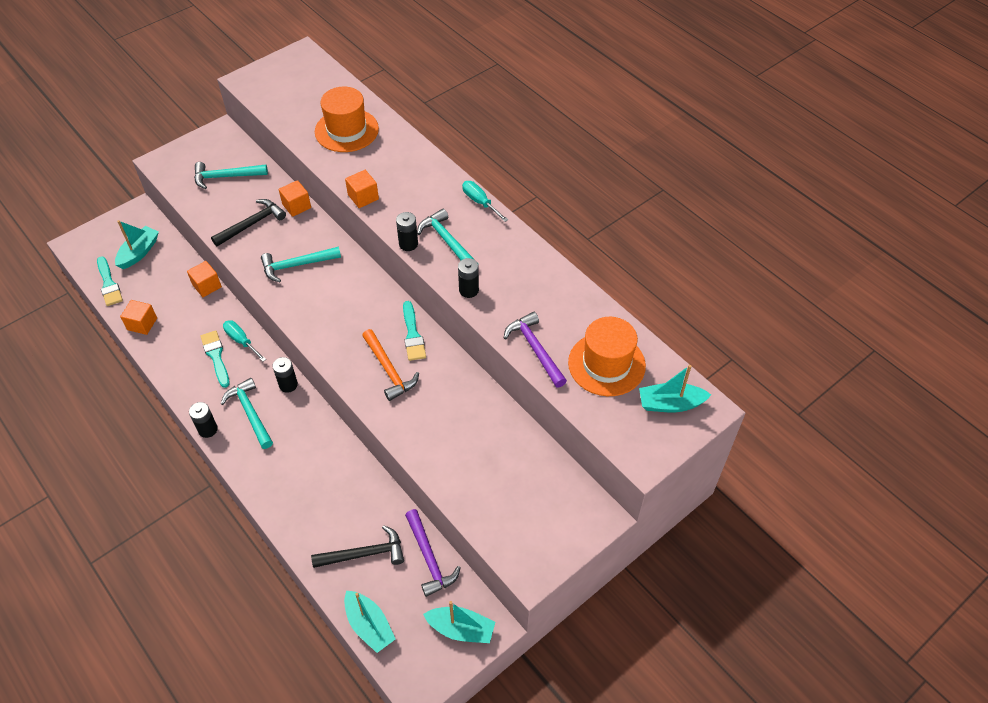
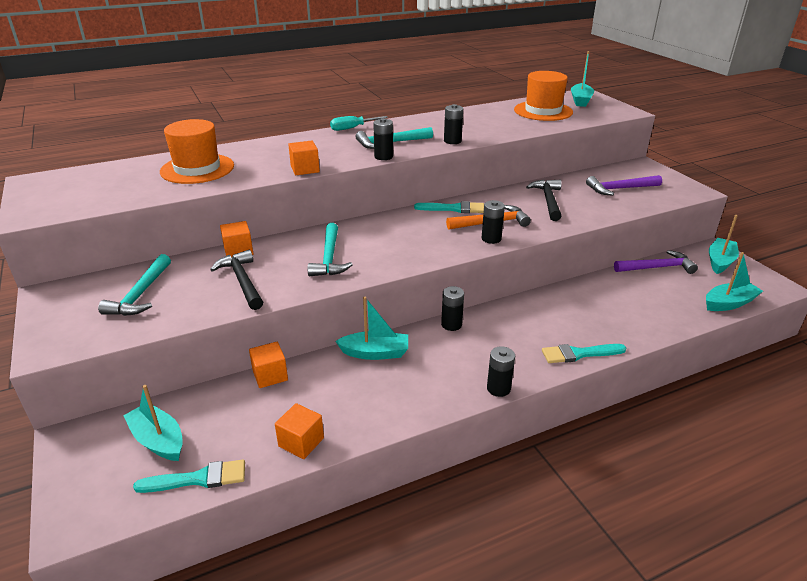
camera: 75 degrees left, 20 degrees down
(216, 356) = (390, 375): turquoise brush -> turquoise brush (579, 354)
(241, 341) = (375, 353): turquoise screwdriver -> turquoise boat
(250, 413) = (482, 354): turquoise hammer -> none
(355, 373) = (491, 239): none -> black battery
(364, 554) = (657, 298): black hammer -> black hammer (548, 200)
(535, 349) = (523, 127): purple hammer -> purple hammer (620, 189)

